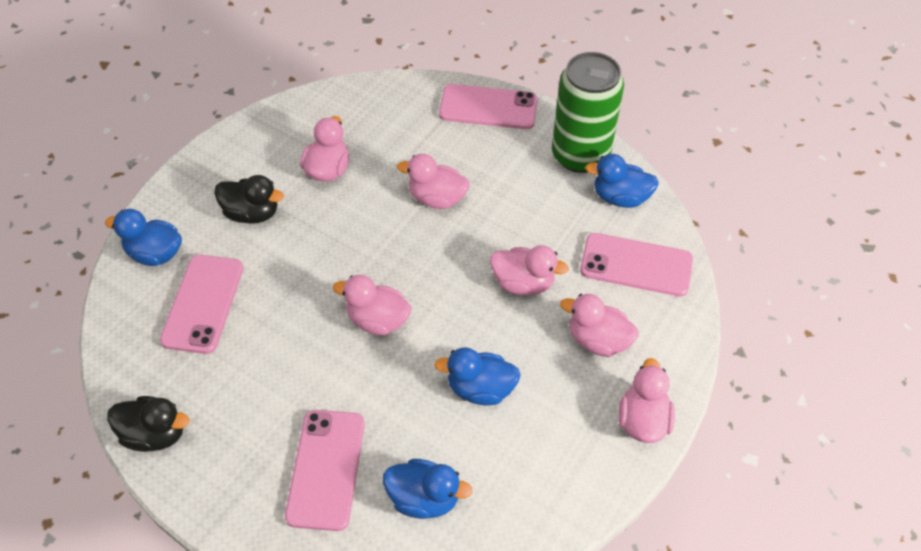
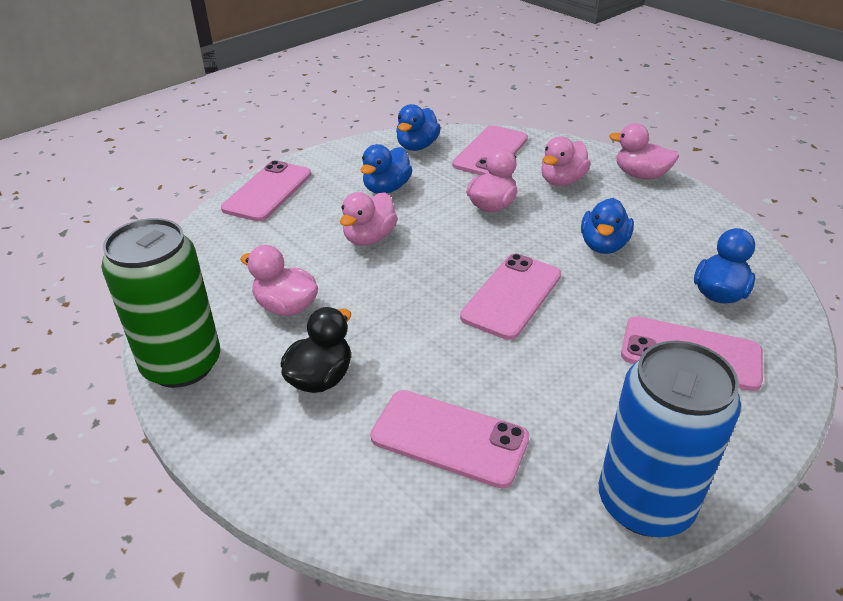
camera: 75 degrees left, 15 degrees down
(155, 254) = (345, 486): blue duck -> blue duck (386, 188)
(155, 434) = (645, 503): black duck -> blue can
(377, 320) = (512, 296): pink duck -> pink phone
(580, 155) = (359, 155): green can -> green can (182, 364)

